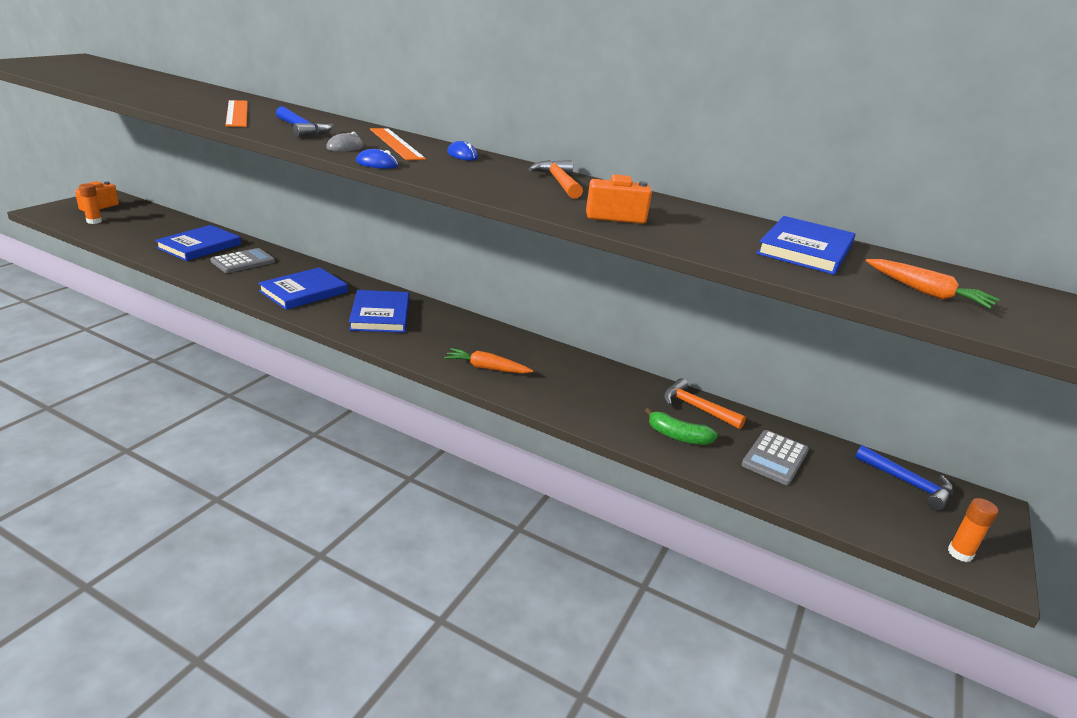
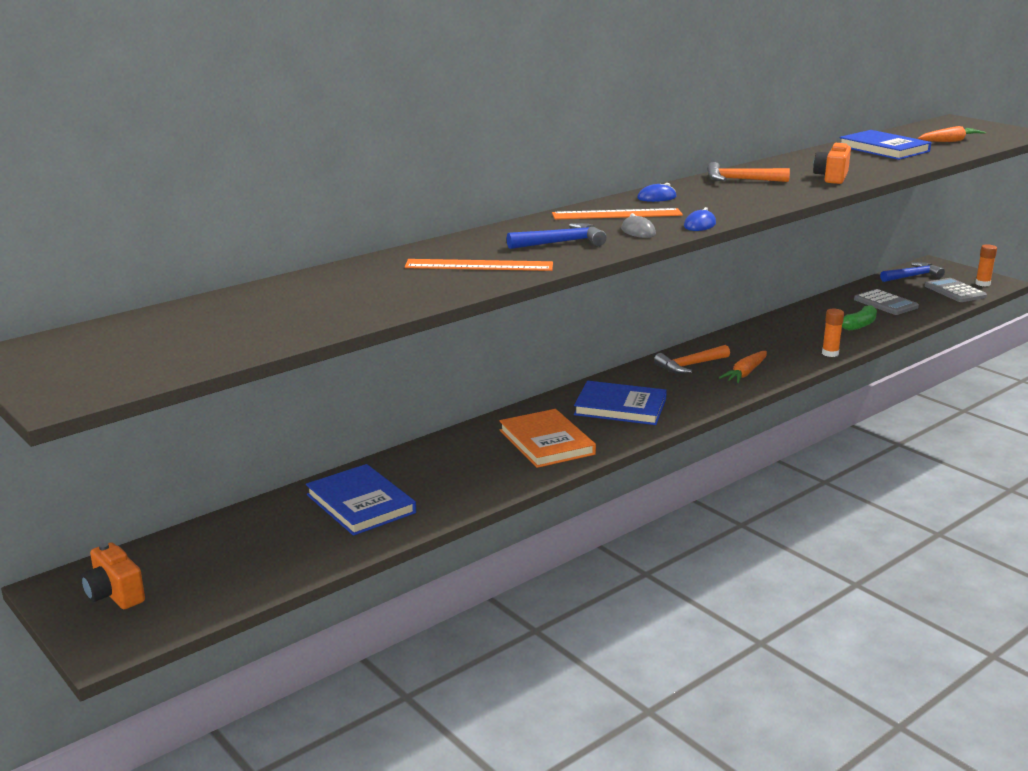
camera: 65 degrees left, 5 degrees down
(94, 221) = (196, 592): orange glue stick -> orange glue stick (830, 353)
(243, 261) = (434, 475): grey calculator -> grey calculator (955, 291)
(303, 291) = (546, 442): blue book -> orange book
(696, 408) = (817, 311): orange hammer -> orange hammer (690, 365)

